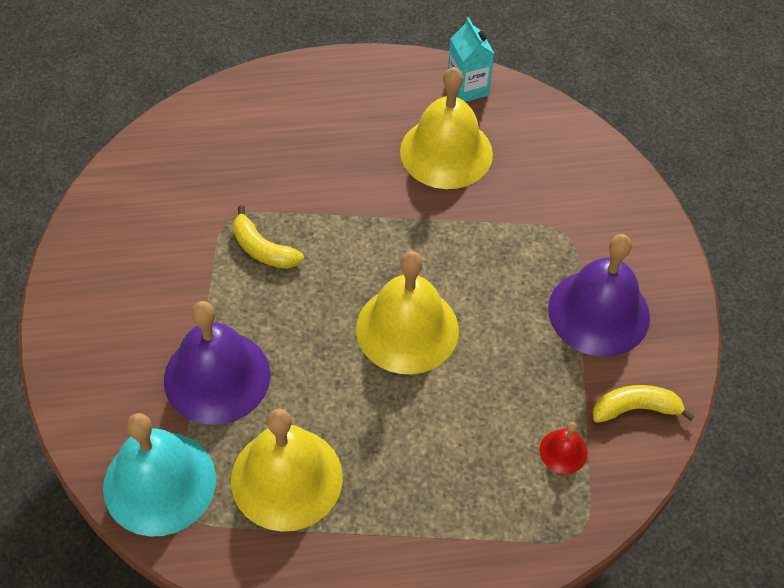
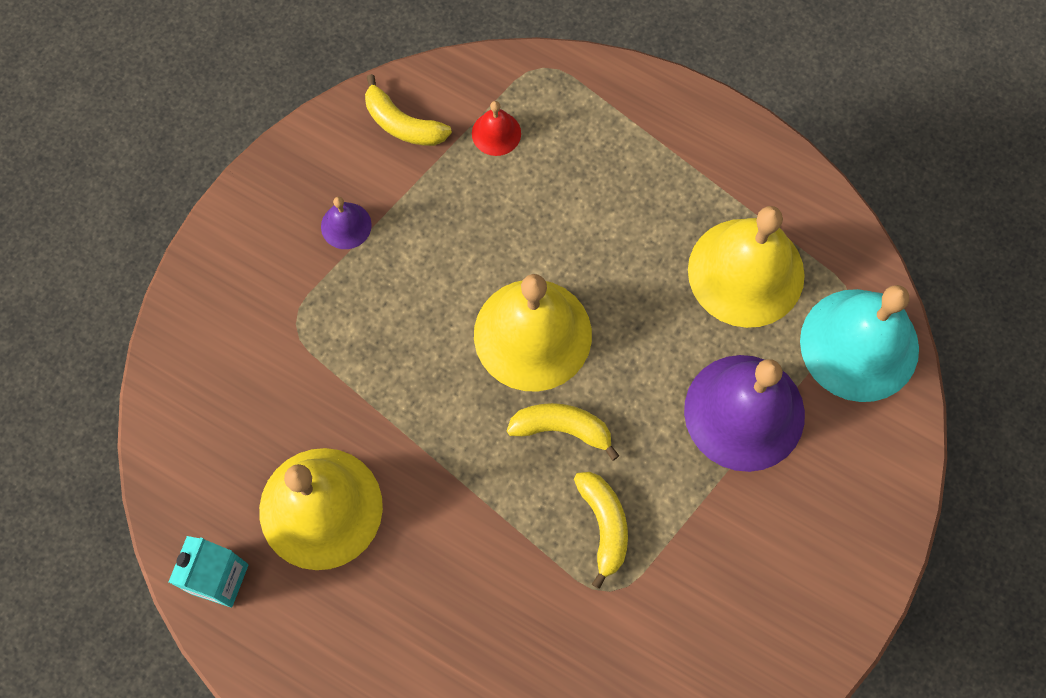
camera: 140 degrees left, 15 degrees up
(336, 285) = (562, 429): none -> yellow banana
(599, 312) = (346, 225): purple bell -> purple bell, size x0.44

